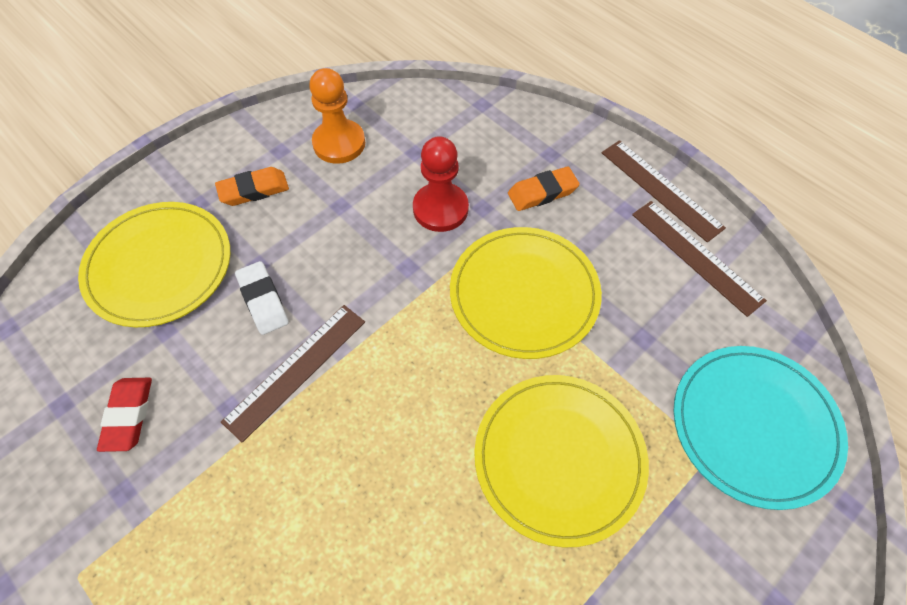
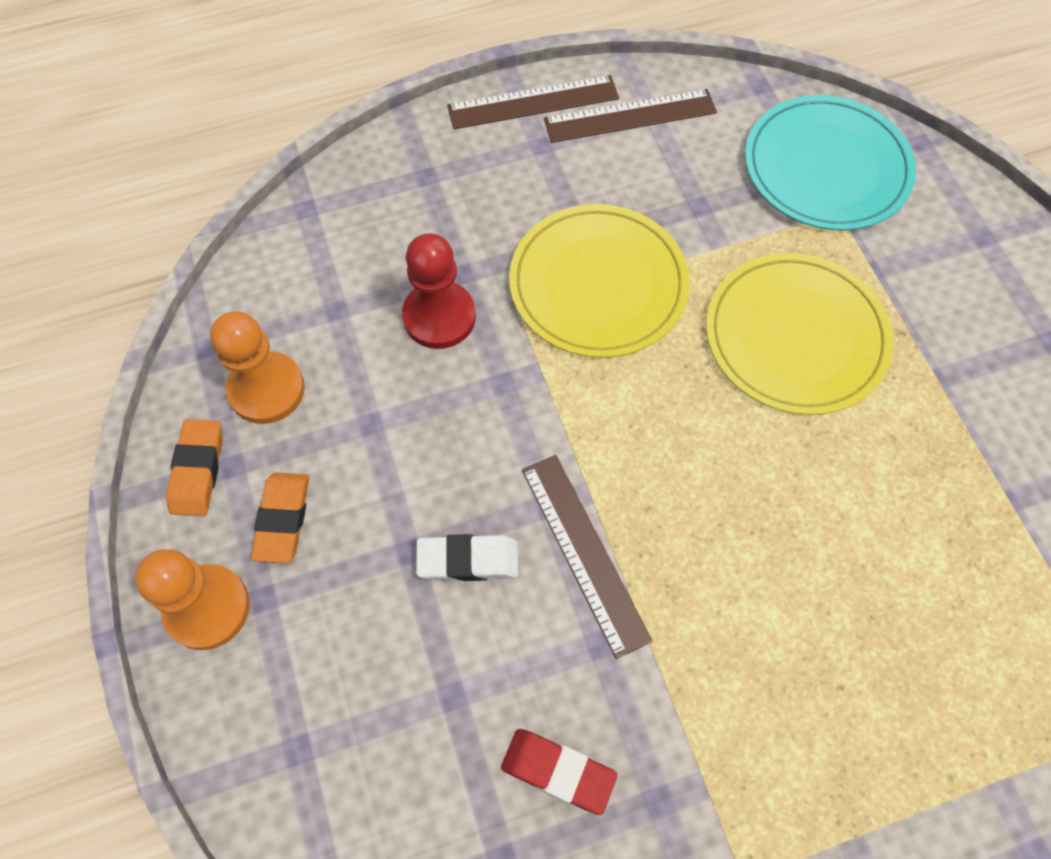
camera: 65 degrees left, 5 degrees up
(159, 266) = (343, 679): yellow plate -> none
(183, 180) = (207, 608): none -> orange pawn
(542, 192) = (475, 208): orange eraser -> orange eraser (198, 470)

